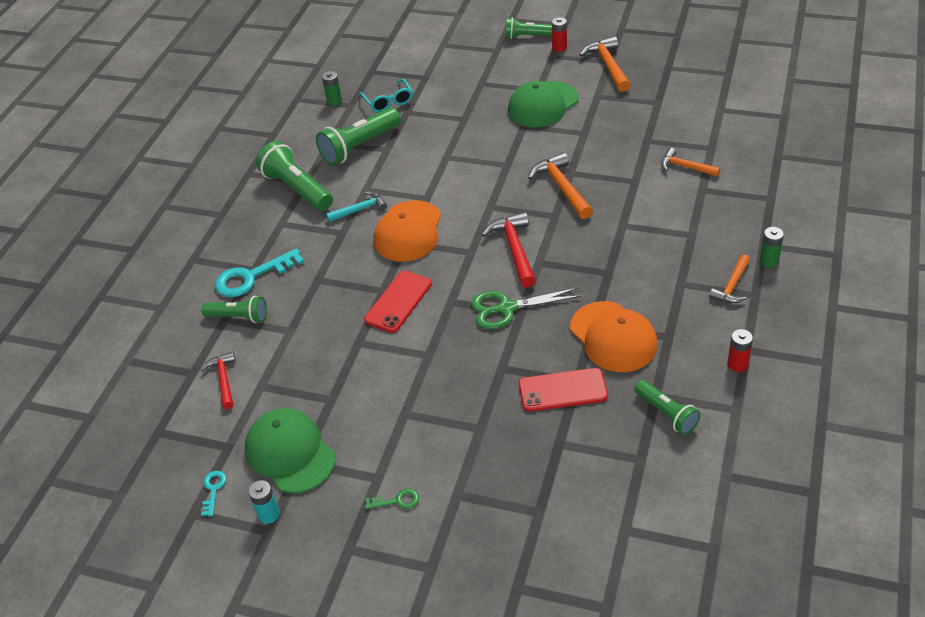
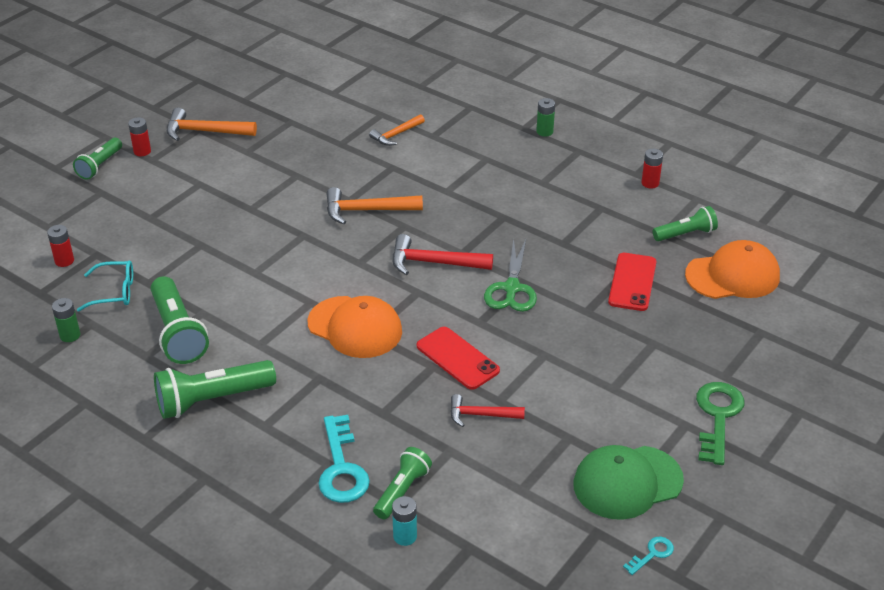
camera: 75 degrees left, 5 degrees down
(213, 490) = (652, 554): turquoise key -> turquoise key turned 120 degrees clockwise
(223, 379) = (495, 520): red hammer -> red hammer (480, 415)
(269, 514) = (701, 513): turquoise battery -> turquoise battery (405, 536)
(360, 209) = (290, 355): turquoise hammer -> none
(397, 501) = (717, 417): green key -> green key, size x2.05
(410, 67) = (64, 261): none -> red battery
(542, 105) = (228, 187): green cap -> none
(613, 337) = (584, 236): orange cap -> orange cap (733, 276)
(732, 286) = (562, 158): orange hammer -> none

